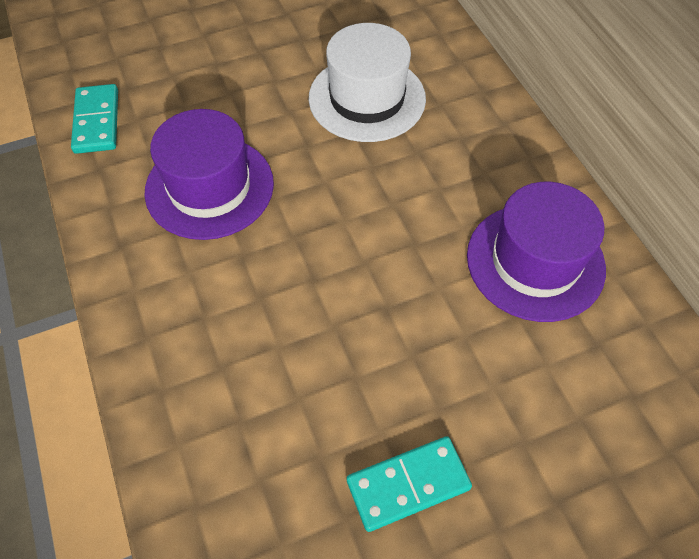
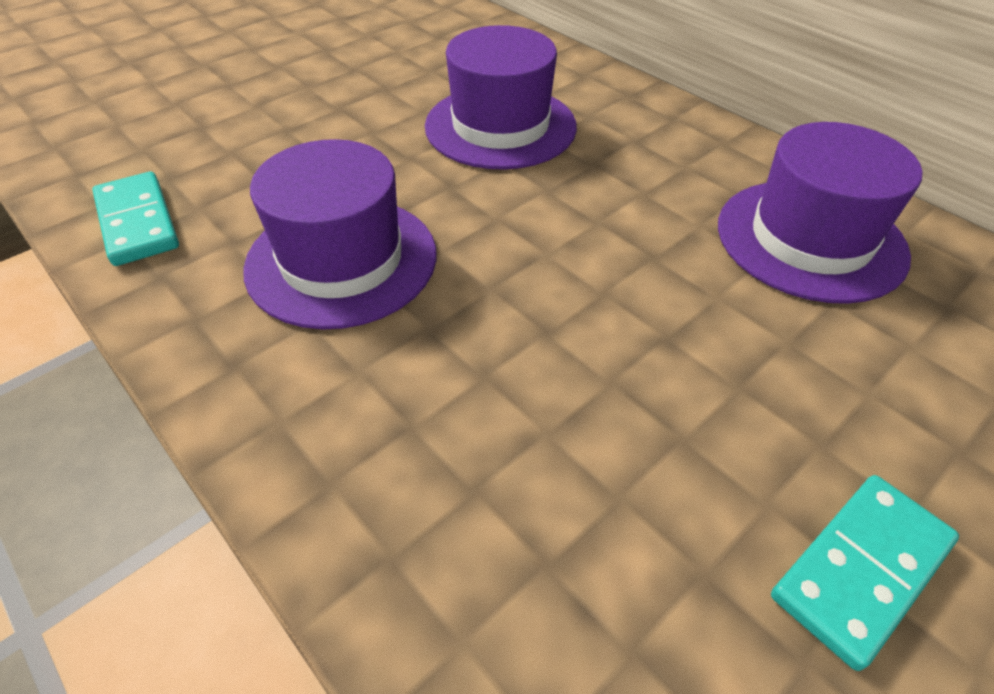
camera: 20 degrees left, 10 degrees down
(367, 98) = (500, 126): white hat -> purple hat

